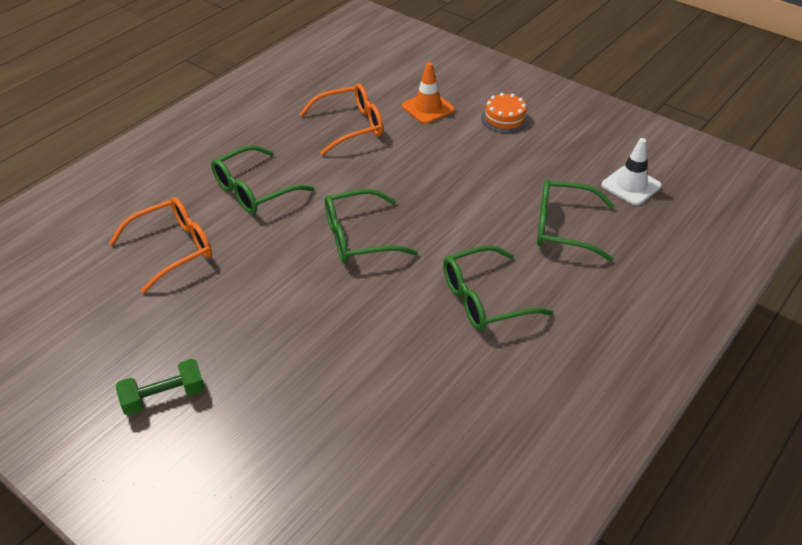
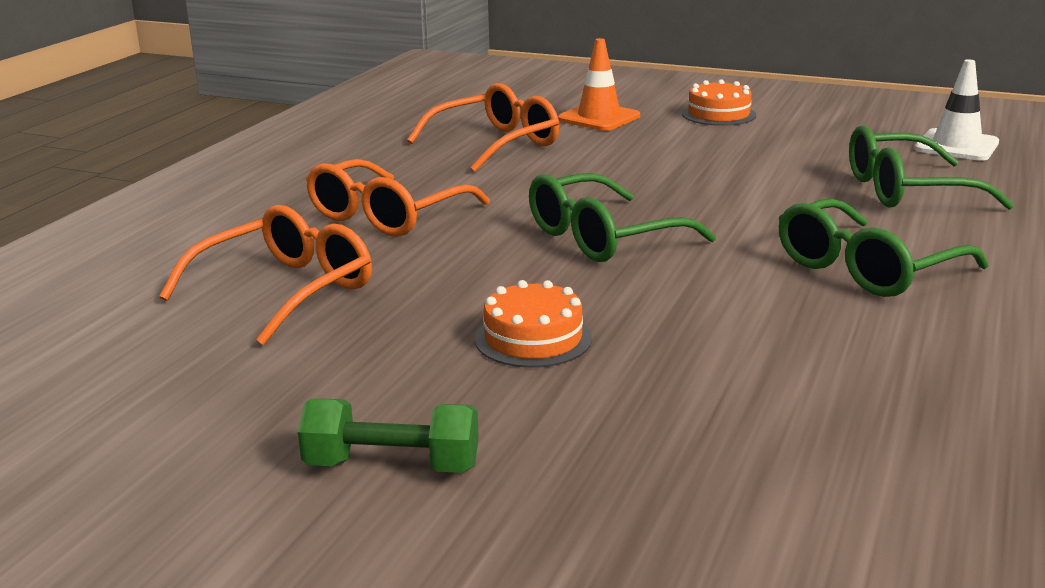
camera: 15 degrees left, 20 degrees down
(164, 397) = (392, 466): green dumbbell -> green dumbbell turned 45 degrees clockwise
(253, 190) = (386, 216): green glasses -> orange glasses
(274, 318) = (533, 339): none -> orange cake

